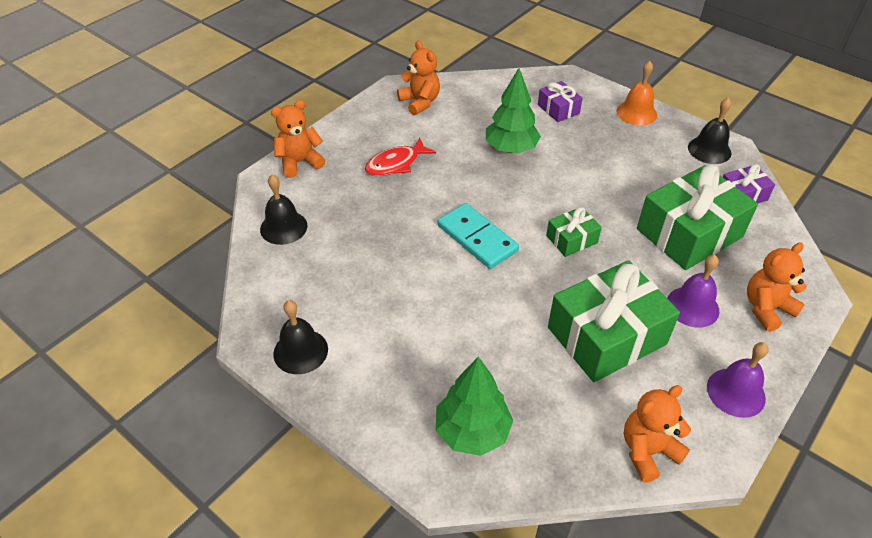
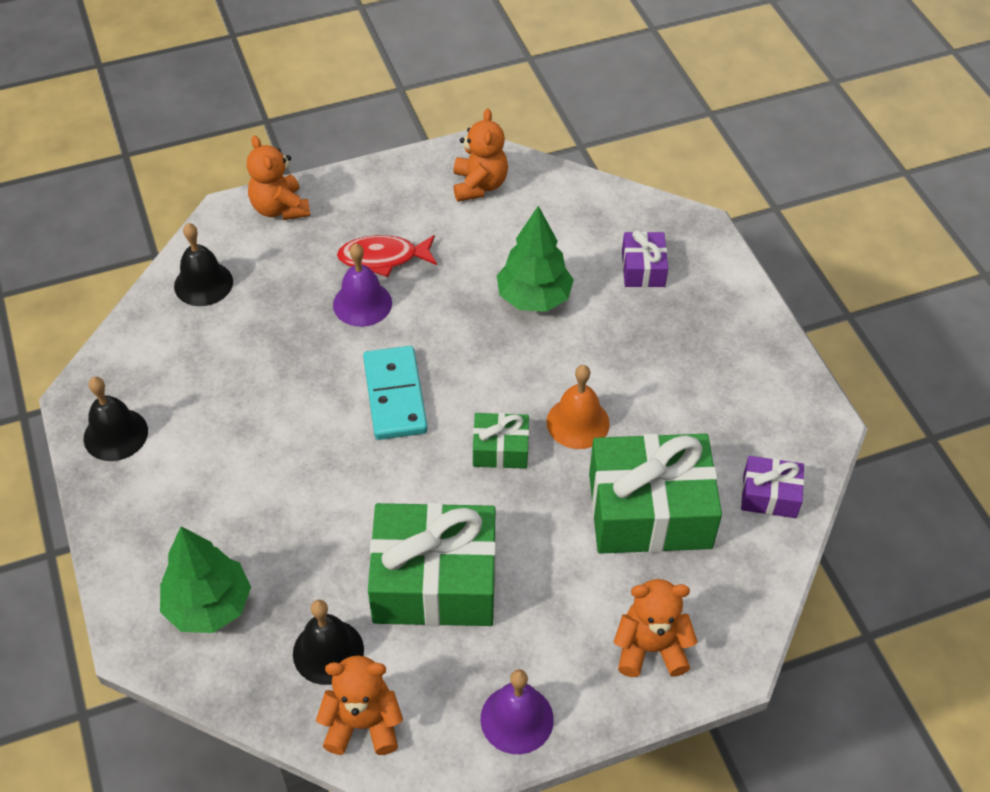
camera: 30 degrees right, 5 degrees up
(299, 162) = (280, 208): orange teddy bear -> orange teddy bear turned 120 degrees counterclockwise
(636, 113) = (742, 318): orange bell -> orange bell (578, 422)
(692, 306) = (564, 599): purple bell -> purple bell (362, 303)
(709, 150) = (788, 414): black bell -> black bell (328, 651)

